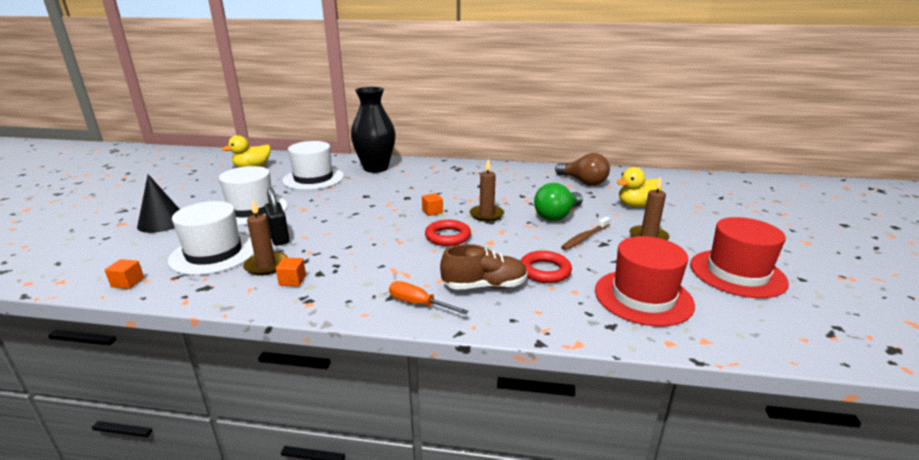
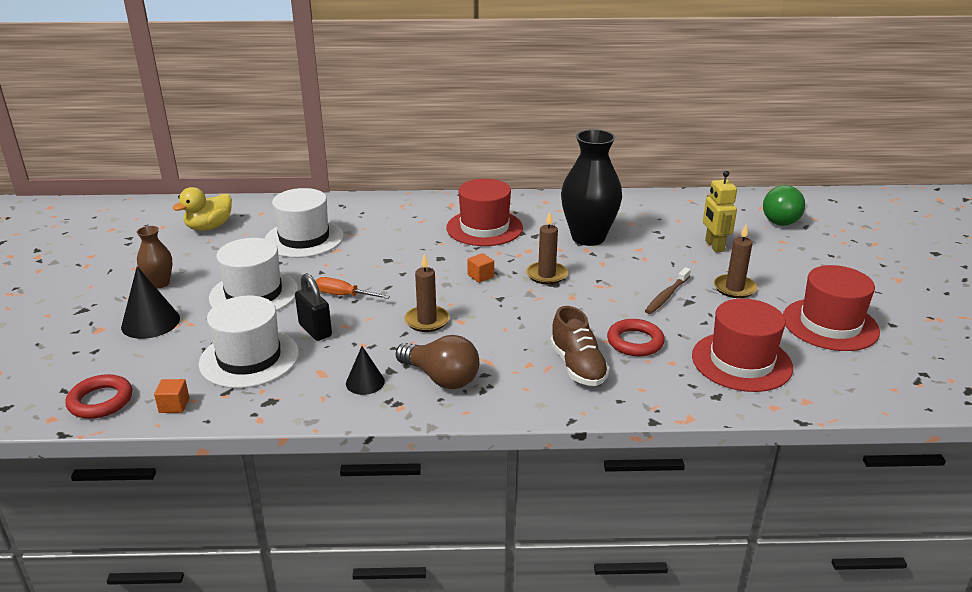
camera: 10 degrees left, 5 degrees up
(190, 198) = (160, 283): none -> brown vase
(266, 265) = (323, 367): brown candle -> brown candle (427, 321)
(292, 280) = (365, 382): orange cube -> black cone
(376, 168) = (377, 215): black vase -> black vase (588, 237)
(418, 304) = (517, 394): orange screwdriver -> orange screwdriver (344, 295)
(448, 236) = (513, 309): red ring -> red ring (100, 401)
(451, 181) = (484, 228): none -> red hat
(484, 286) = (578, 366): brown shoe -> brown shoe turned 90 degrees clockwise
(557, 215) = (628, 268): green light bulb -> green light bulb (783, 219)
(583, 182) = (645, 216): brown light bulb -> brown light bulb (441, 378)
(636, 205) = (714, 246): yellow duck -> yellow robot

